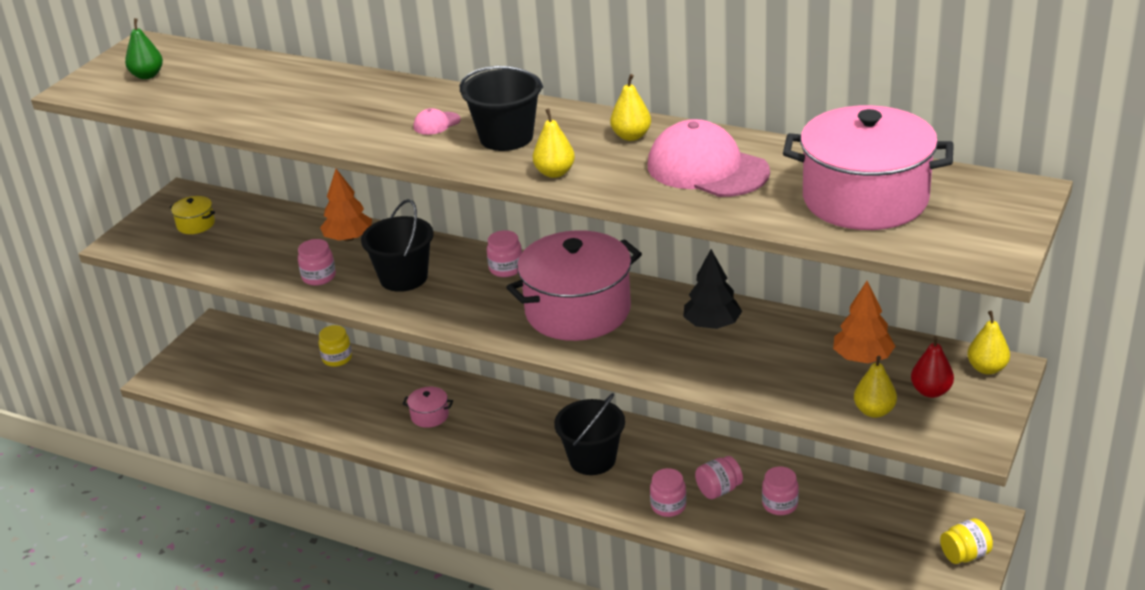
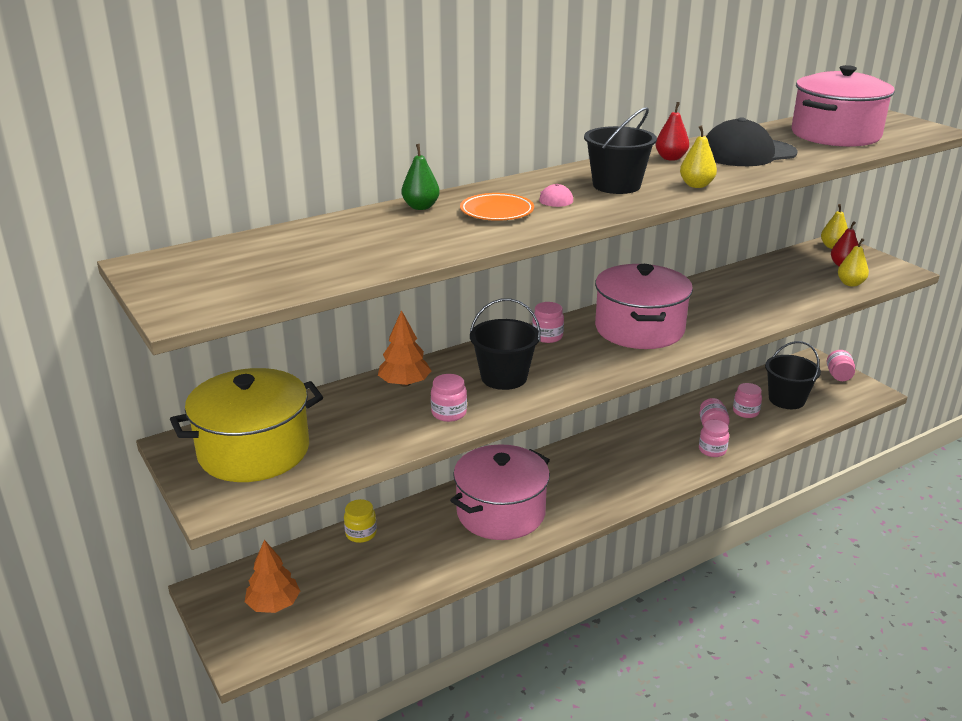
camera: 60 degrees left, 5 degrees down
(147, 75) = (228, 275): green pear -> green pear (421, 207)
(196, 224) = (254, 451): yellow pot -> yellow pot, size x2.47
(373, 112) = (497, 212): none -> orange plate
(429, 416) = (501, 512): pink pot -> pink pot, size x2.47
(592, 459) = (632, 460): black bucket -> black bucket (786, 399)
(631, 136) = (670, 158): yellow pear -> red pear
(707, 169) = (747, 153): pink cap -> black cap
(712, 324) = (707, 295): black tree -> none
(862, 358) = (791, 269): orange tree -> orange tree (273, 604)
(965, 555) = (838, 376): yellow jar -> pink jar

